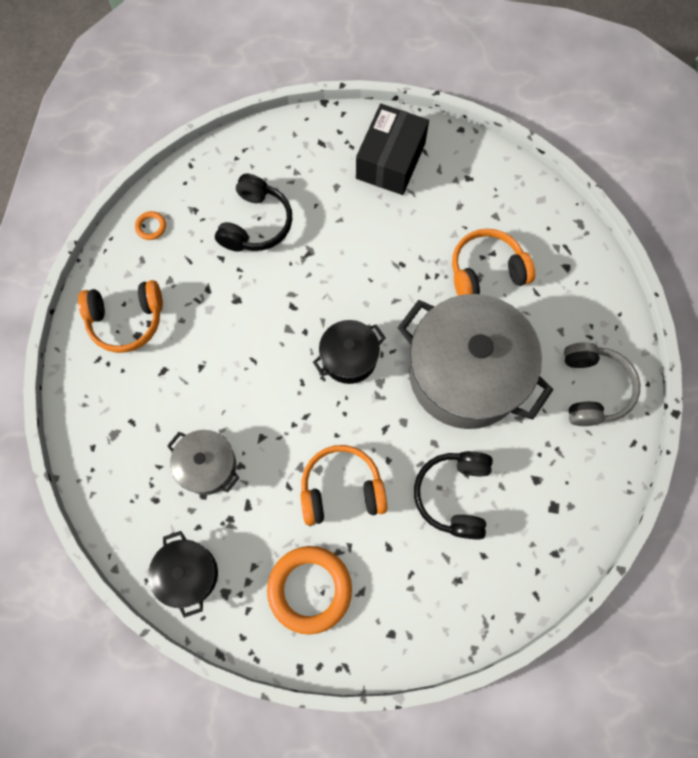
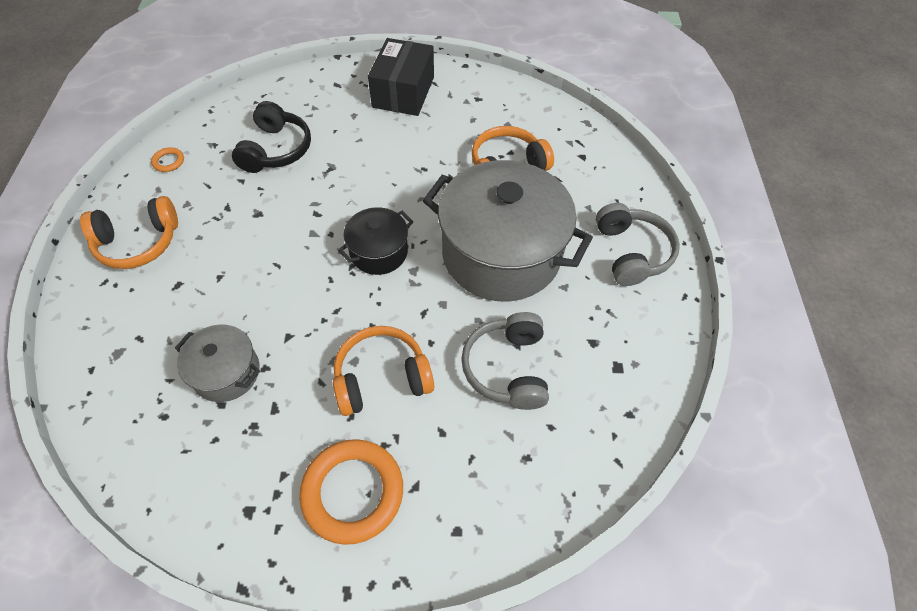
camera: 10 degrees left, 15 degrees down
(188, 574) = (202, 495): black pot -> none
(454, 495) = (507, 368): black headphones -> grey headphones

